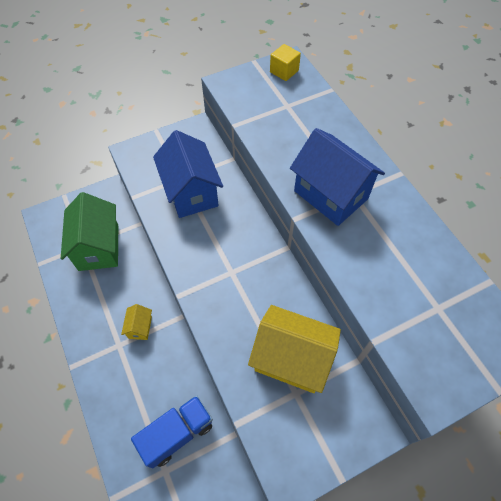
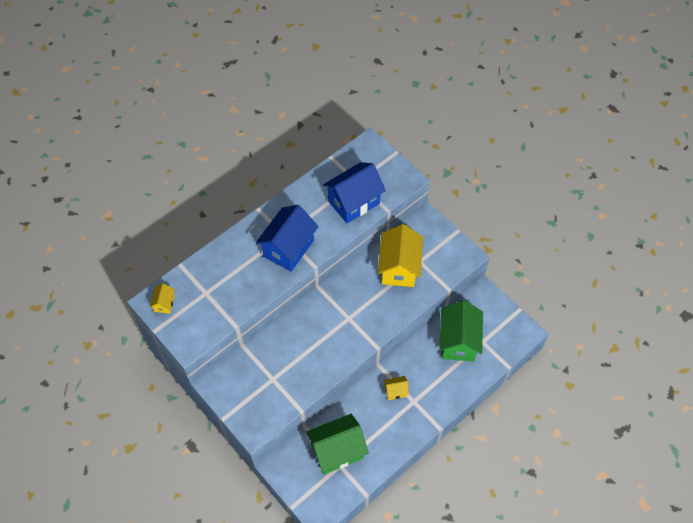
camera: 105 degrees left, 0 degrees up
(177, 433) = (458, 341): blue truck -> green house
(191, 192) = (285, 367): blue house -> blue house (354, 202)
(284, 71) = (164, 303): yellow cube -> yellow house

